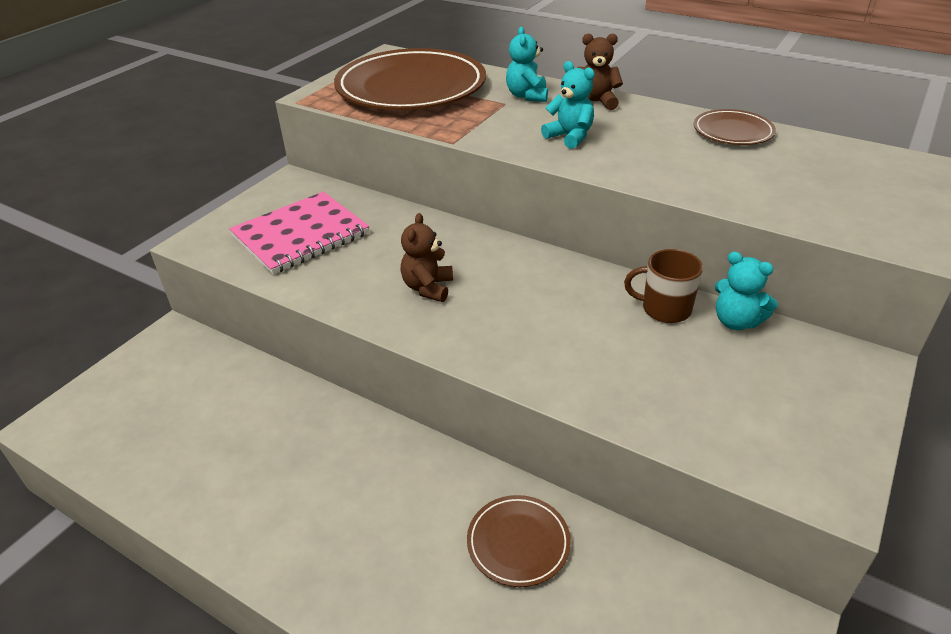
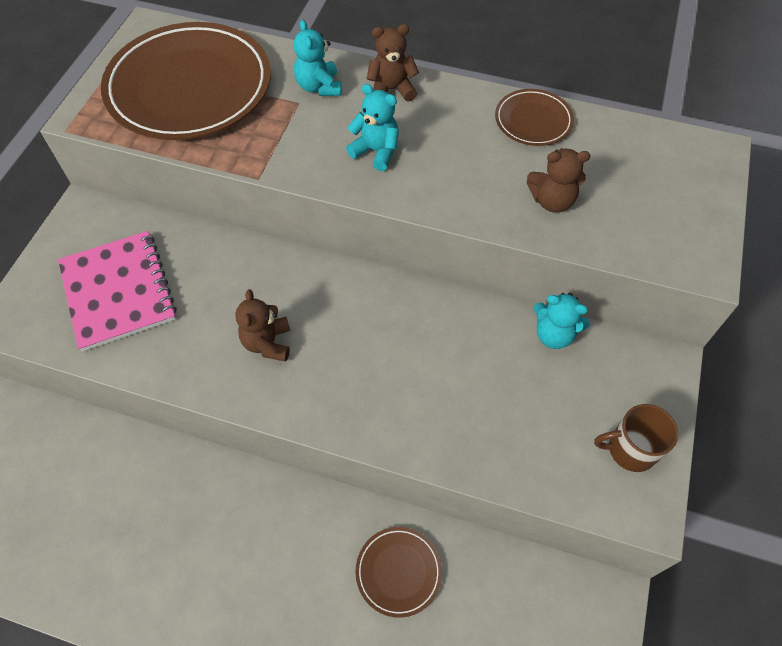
camera: 15 degrees left, 20 degrees up
(300, 235) = (118, 292): pink notebook -> pink notebook turned 60 degrees counterclockwise
(664, 309) = (490, 330): brown mug -> brown mug (630, 449)
(744, 183) = (552, 201): none -> brown teddy bear

